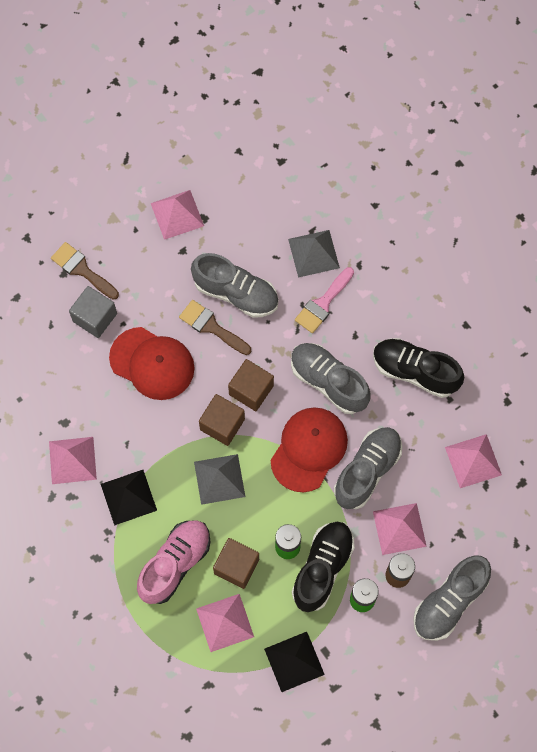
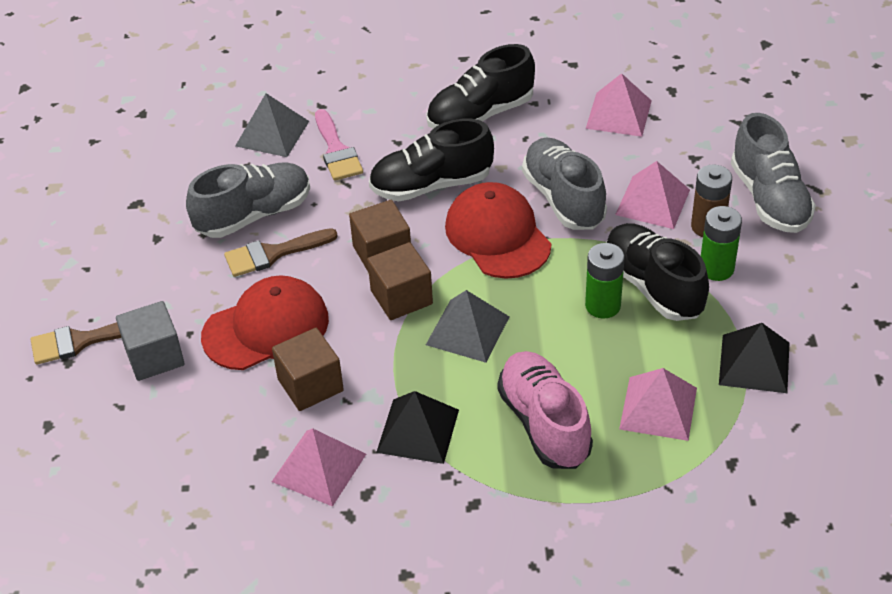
camera: 55 degrees left, 25 degrees down
(177, 214) = (108, 223): pink pyramid -> none
(236, 566) = (592, 364): brown cube -> brown cube (310, 385)
(328, 382) = (431, 185): grey shoe -> black shoe

